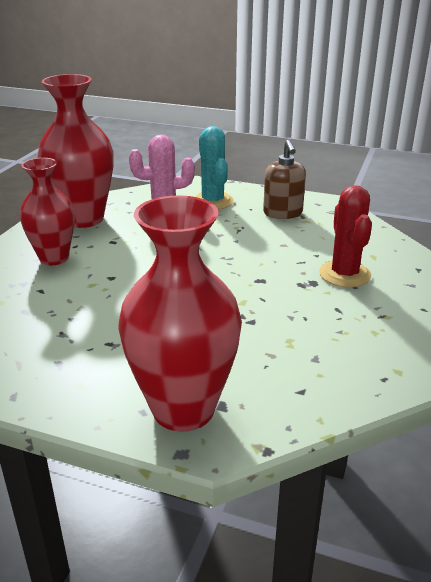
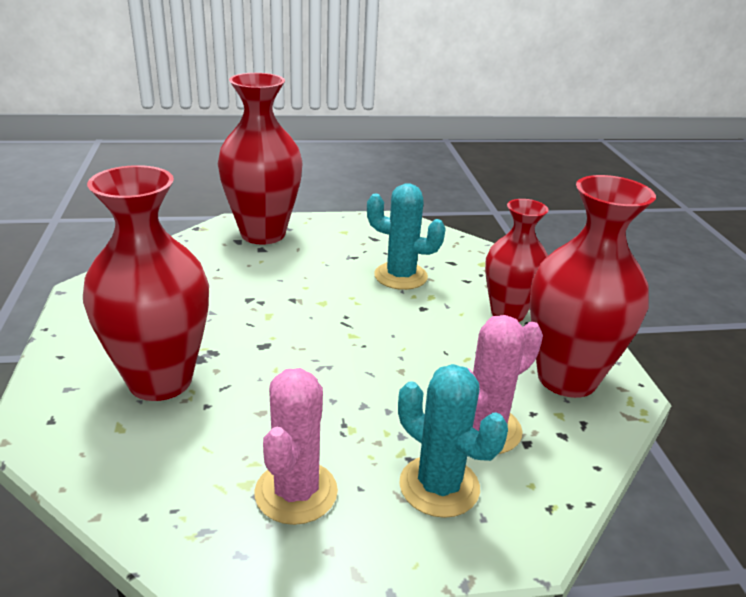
camera: 150 degrees right, 0 degrees up
(92, 308) = (400, 276): none -> turquoise cactus
(283, 213) = (296, 492): brown soap dispenser -> pink cactus
(344, 274) = (160, 380): red cactus -> red vase

